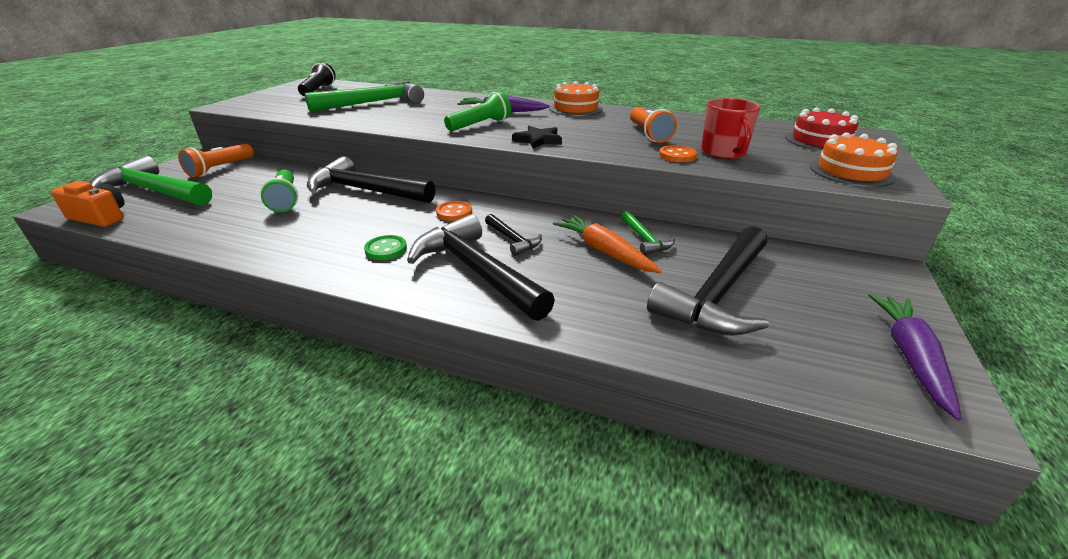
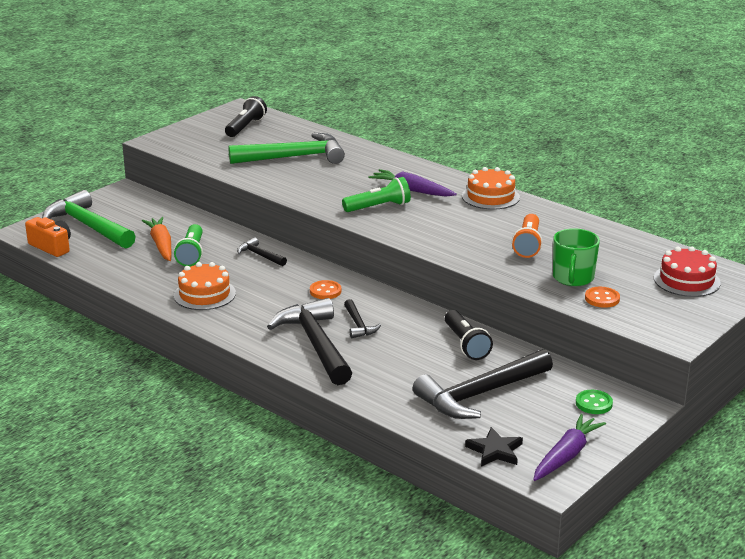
camera: 20 degrees right, 5 degrees down
(220, 169) = (141, 208): orange flashlight -> none
(365, 191) = (260, 255): black hammer -> black hammer, size x0.47
(386, 249) = (257, 314): green button -> green button (594, 403)
(538, 140) = (418, 235): black star -> black star (495, 451)
(604, 252) = (424, 348): orange carrot -> orange carrot (161, 245)
(644, 239) = (466, 344): green hammer -> black flashlight
(677, 155) = (525, 274): orange button -> orange button (602, 299)
(724, 152) = (573, 278): red mug -> green mug
(851, 171) = (659, 317): orange cake -> orange cake (204, 294)

